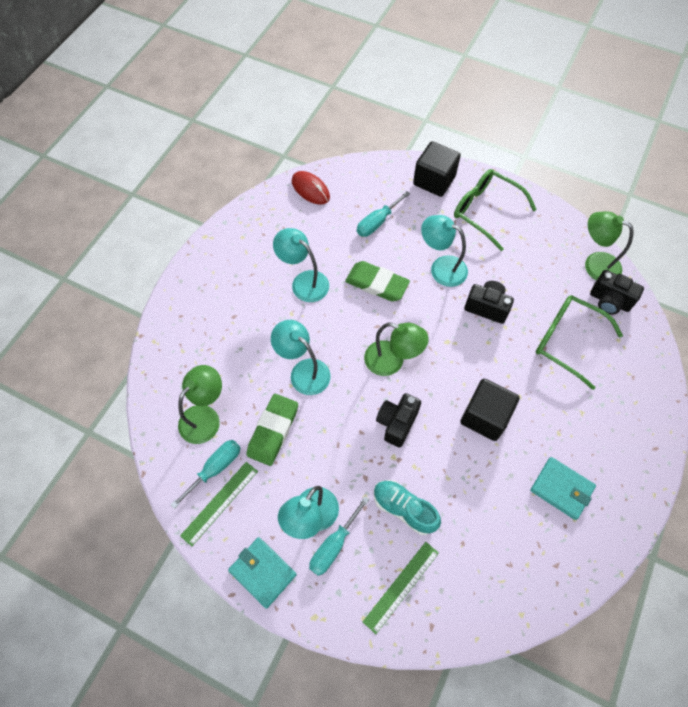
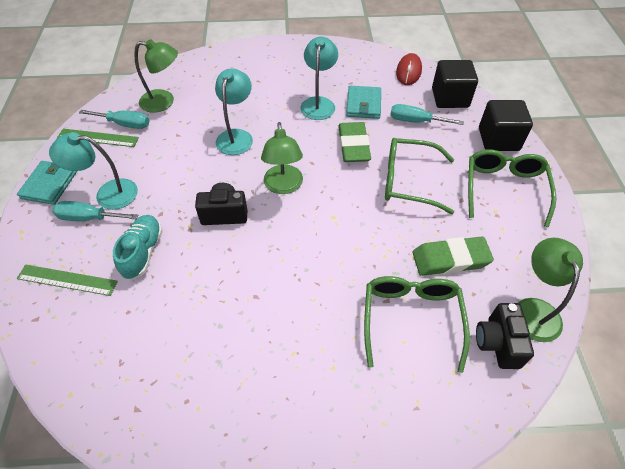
camera: 60 degrees right, 10 degrees down
(273, 431) = (173, 141): green eraser -> green eraser (450, 259)
(441, 267) = (409, 181): turquoise lamp -> green glasses
(485, 417) = (271, 278): black cube -> black cube (450, 98)
(487, 307) = (395, 232): black camera -> none
(561, 489) = (228, 381): turquoise wallet -> turquoise wallet (363, 104)

